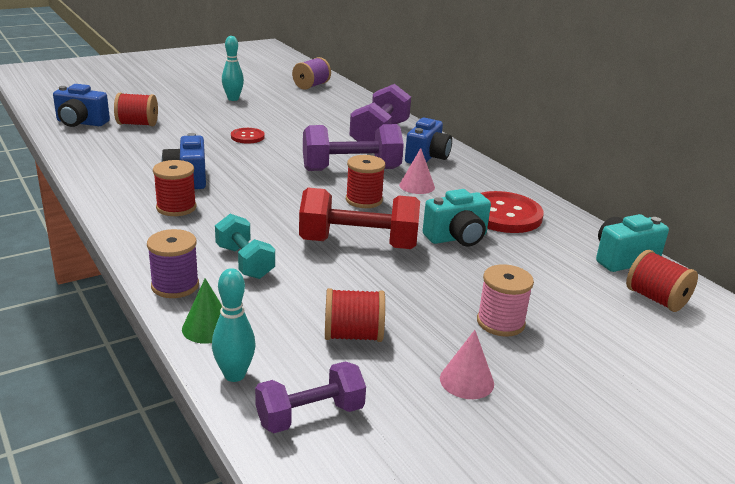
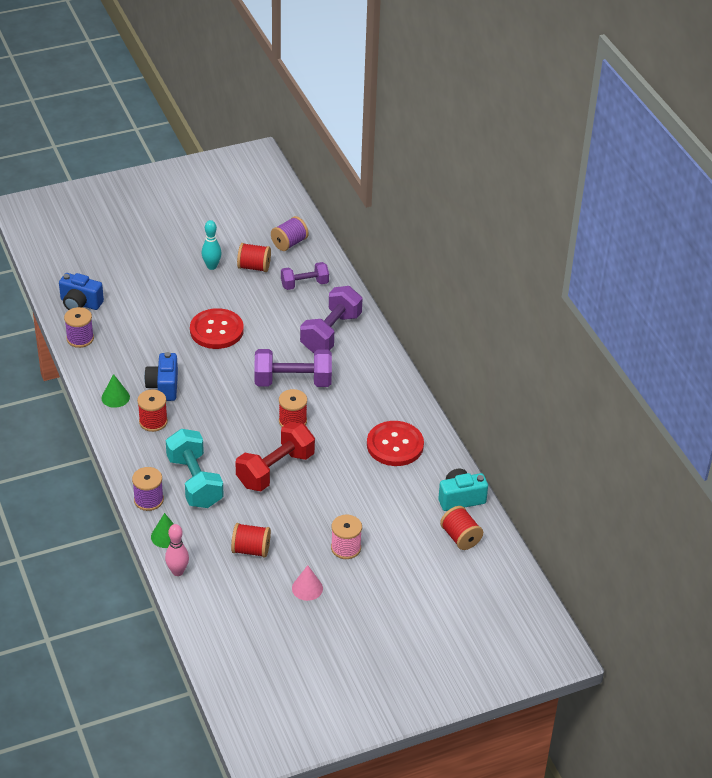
camera: 10 degrees right, 15 degrees up
(78, 146) = (80, 338): none -> purple spool
(123, 189) = (115, 397): none -> green cone
(137, 124) = (126, 307): red spool -> red spool (254, 267)
(234, 375) = (177, 571): turquoise bowling pin -> pink bowling pin
(245, 262) = (195, 482): turquoise dumbbell -> turquoise dumbbell, size x1.58
(247, 137) = (216, 330): red button -> red button, size x1.90
(310, 415) = (214, 601): purple dumbbell -> purple dumbbell (304, 284)
(358, 244) = (275, 470): red dumbbell -> red dumbbell turned 60 degrees counterclockwise
(417, 186) = (339, 406): pink cone -> none
(427, 157) = (361, 368): blue camera -> none
(457, 238) = (348, 468): turquoise camera -> none

